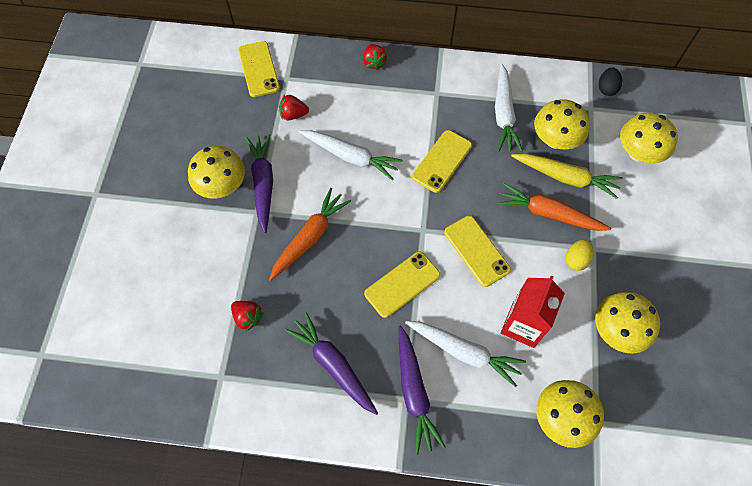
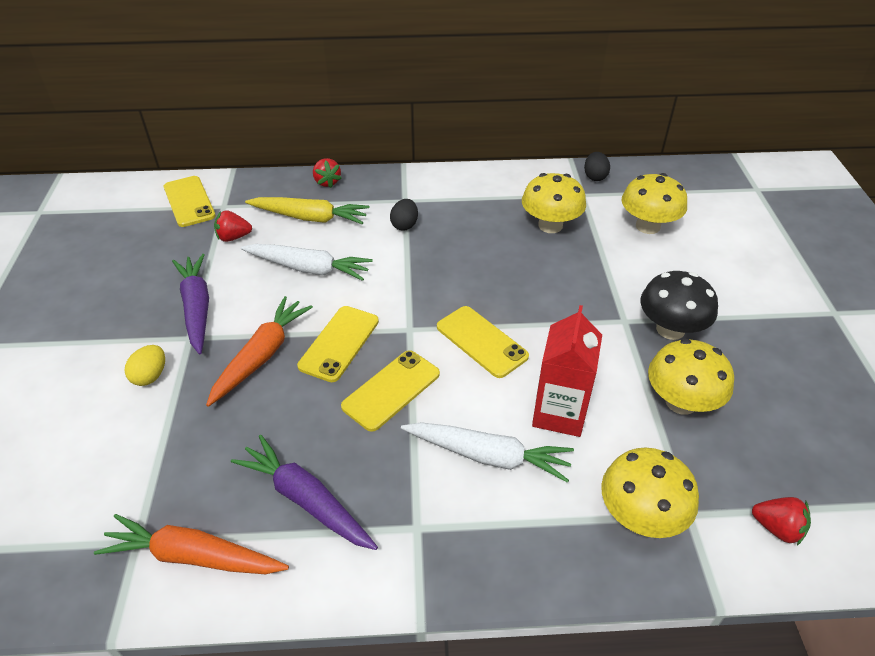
camera: 10 degrees left, 20 degrees down
(222, 186) = (141, 316): yellow mushroom -> none
(248, 317) = (177, 459): red strawberry -> red strawberry (777, 528)
(414, 392) = (427, 516): purple carrot -> none
(433, 121) = (404, 225): none -> black egg
(442, 161) = (421, 260): yellow phone -> yellow phone (339, 343)
(503, 114) = (485, 210): white carrot -> none
(548, 213) = (561, 293): orange carrot -> orange carrot (193, 556)
(565, 178) = (572, 258): yellow carrot -> yellow carrot (310, 218)
(576, 260) = (607, 334): yellow egg -> yellow egg (150, 376)
(627, 262) = (670, 329): none -> black mushroom

